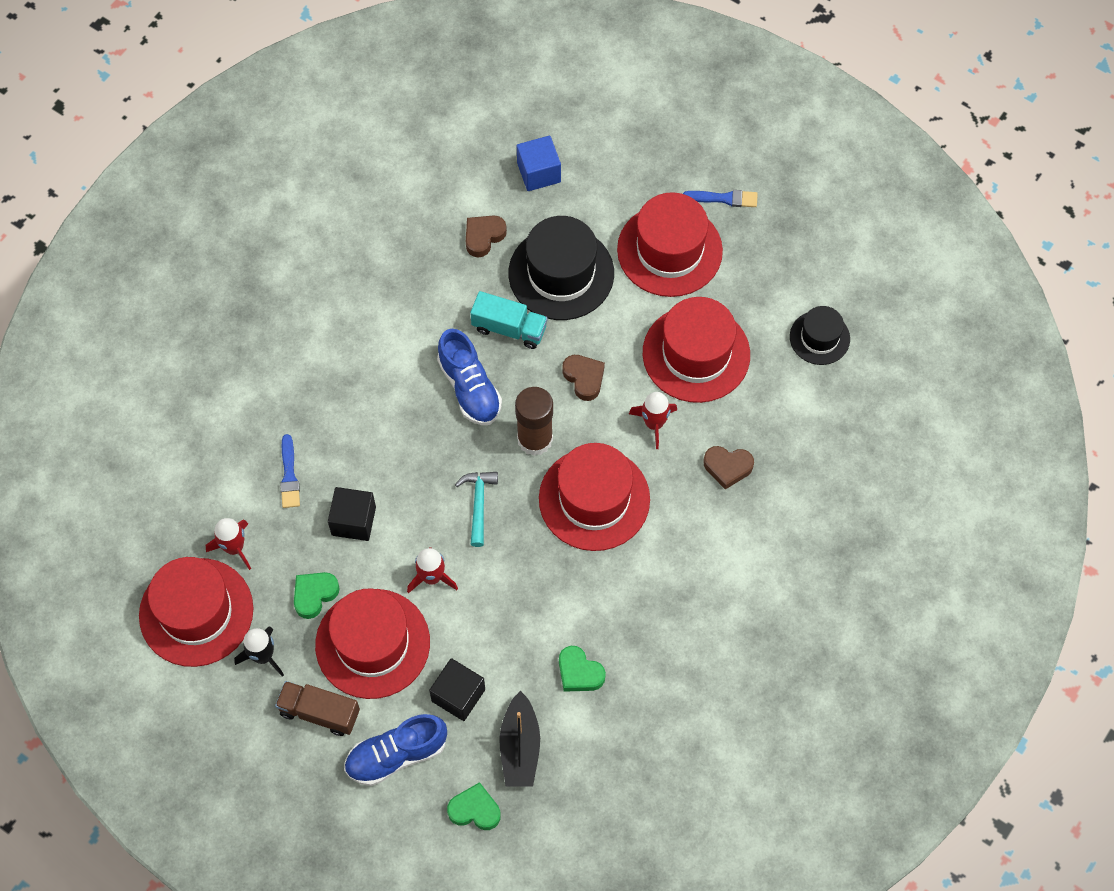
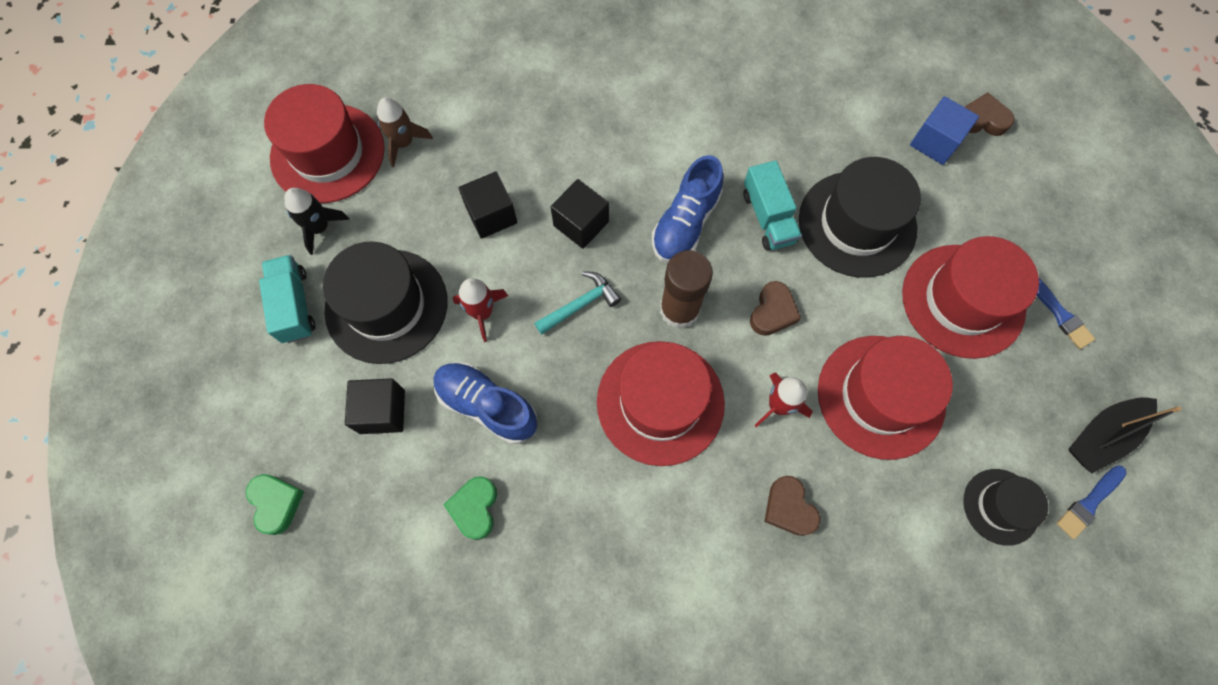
camera: 55 degrees right, 5 degrees up
(234, 547) = (404, 143): red rocket -> brown rocket
(289, 475) = (497, 140): blue brush -> blue brush (1089, 503)
(314, 595) = (402, 230): green heart -> none
(319, 712) = (294, 306): brown truck -> turquoise truck
(372, 643) = (386, 306): red hat -> black hat
(396, 755) = (291, 396): blue shoe -> blue shoe (487, 406)
(412, 461) = (581, 224): none -> black cube
(483, 237) = (835, 140): brown heart -> brown heart (982, 120)
(520, 747) = (364, 503): black boat -> black boat (1102, 436)

